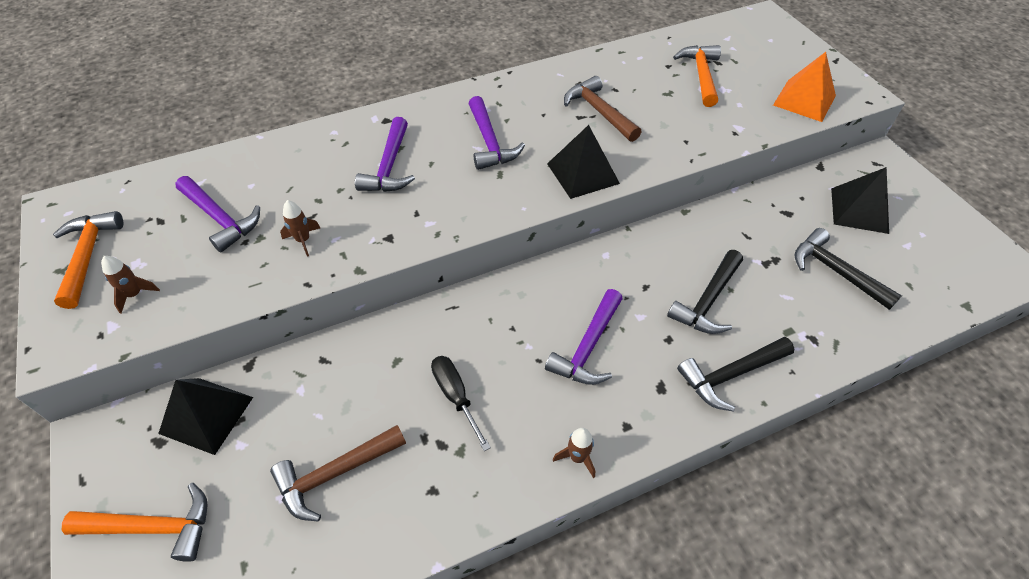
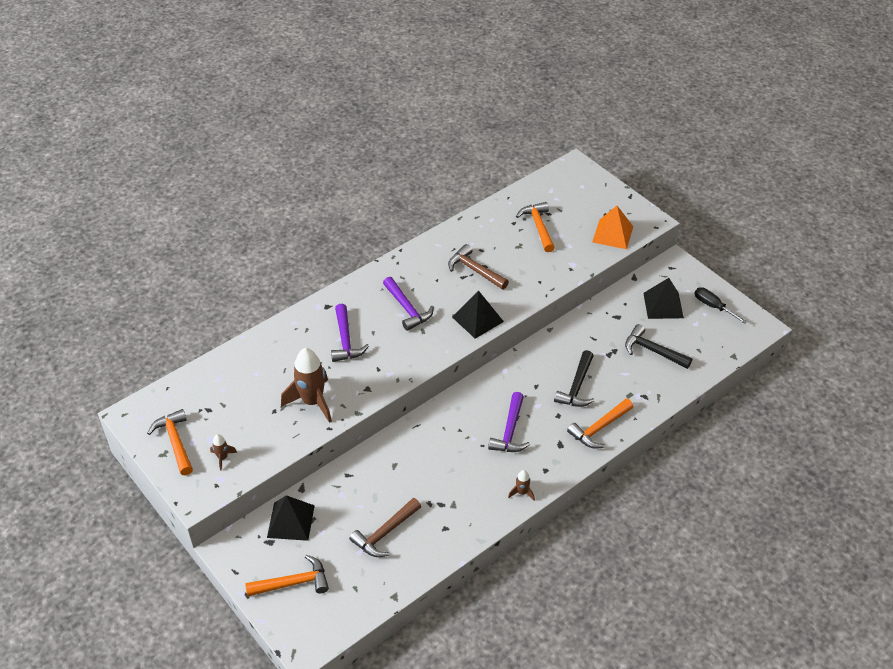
camera: 15 degrees left, 5 degrees down
(220, 219) = (249, 400): purple hammer -> none
(303, 240) = (312, 402): brown rocket -> brown rocket, size x2.17
(456, 397) = (439, 477): black screwdriver -> black screwdriver (713, 306)
(730, 375) = (599, 428): black hammer -> orange hammer

